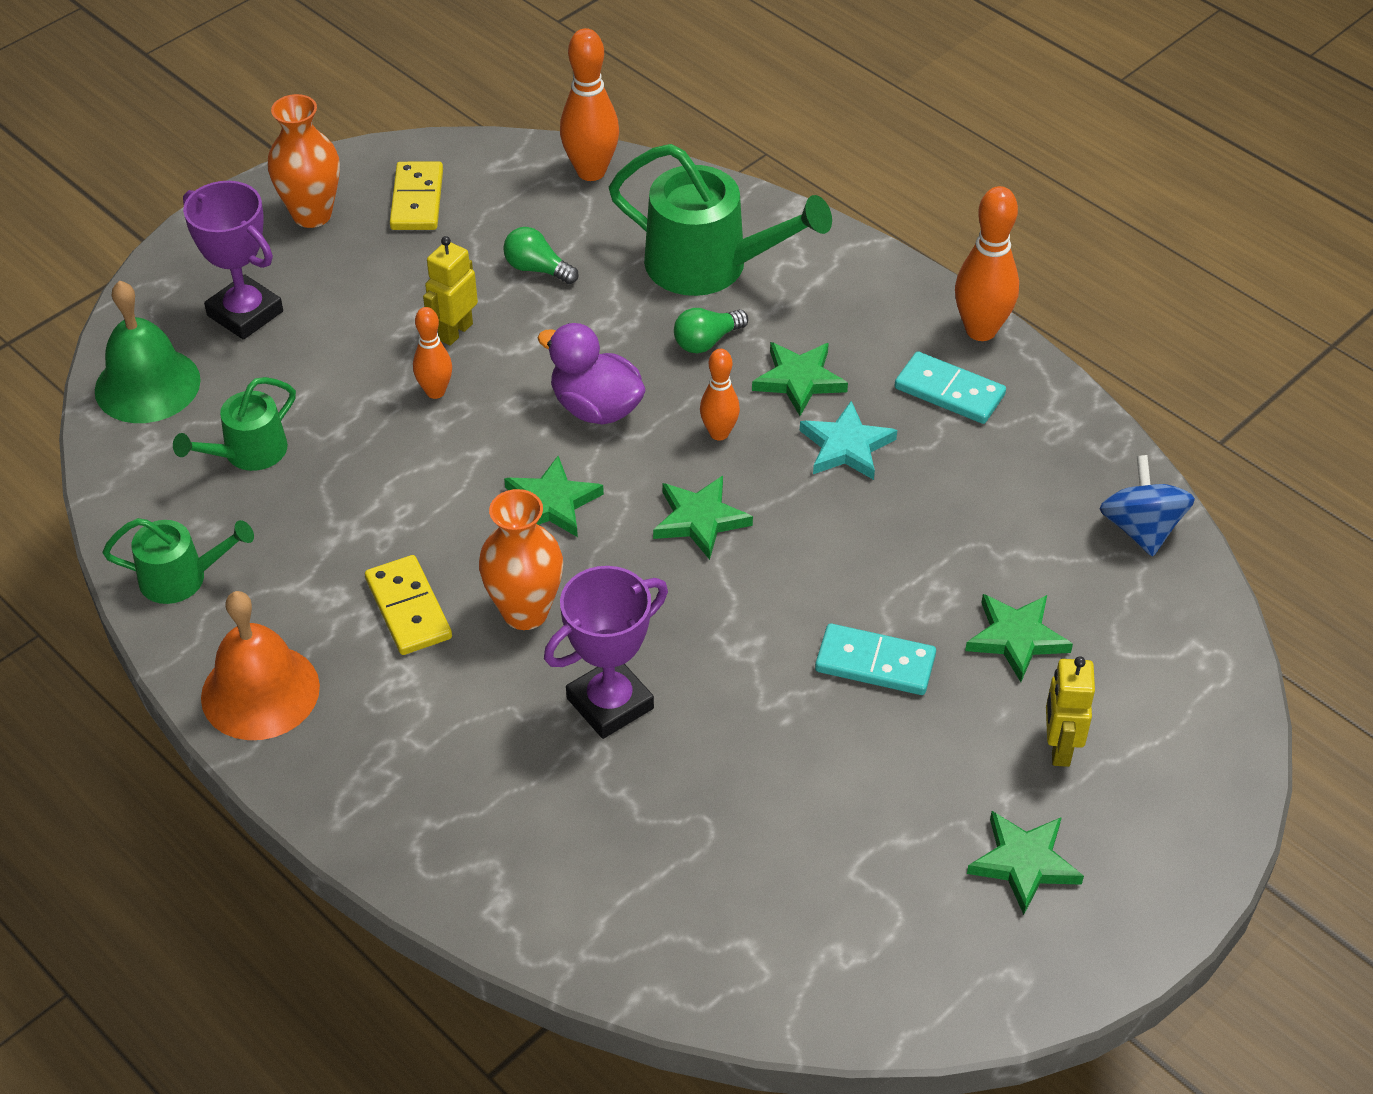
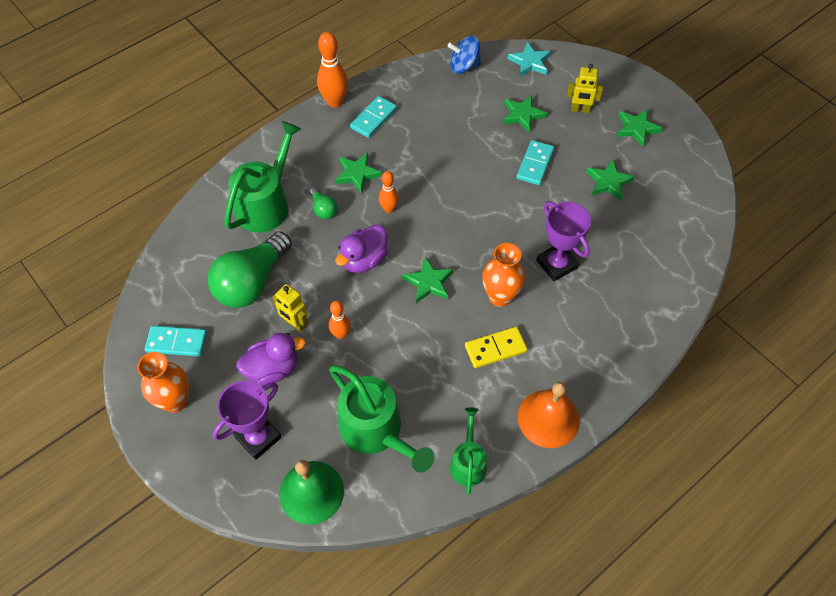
camera: 85 degrees left, 10 degrees up
(248, 453) = (376, 431): green watering can -> green watering can, size x1.75
(367, 315) = (273, 369): none -> purple duck
(417, 200) = (177, 342): yellow domino -> turquoise domino
(537, 269) = (252, 282): green light bulb -> green light bulb, size x2.21
(591, 171) = (175, 253): orange bowling pin -> none
(700, 519) = (445, 221): green star -> green star (608, 182)
(846, 446) = (404, 160): turquoise star -> turquoise star (530, 62)

